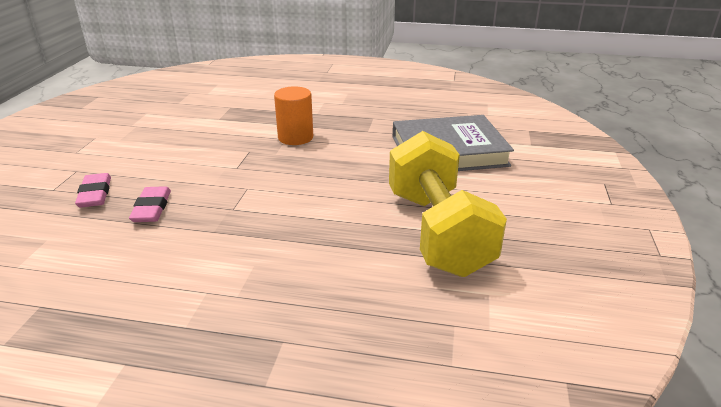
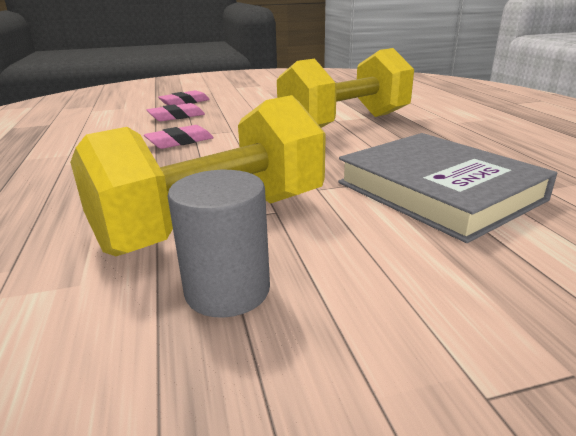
camera: 65 degrees right, 5 degrees down
(247, 219) = (180, 141): none -> pink eraser
(295, 137) = (345, 124): orange cylinder -> yellow dumbbell
(521, 242) = (227, 290): none -> grey cylinder

